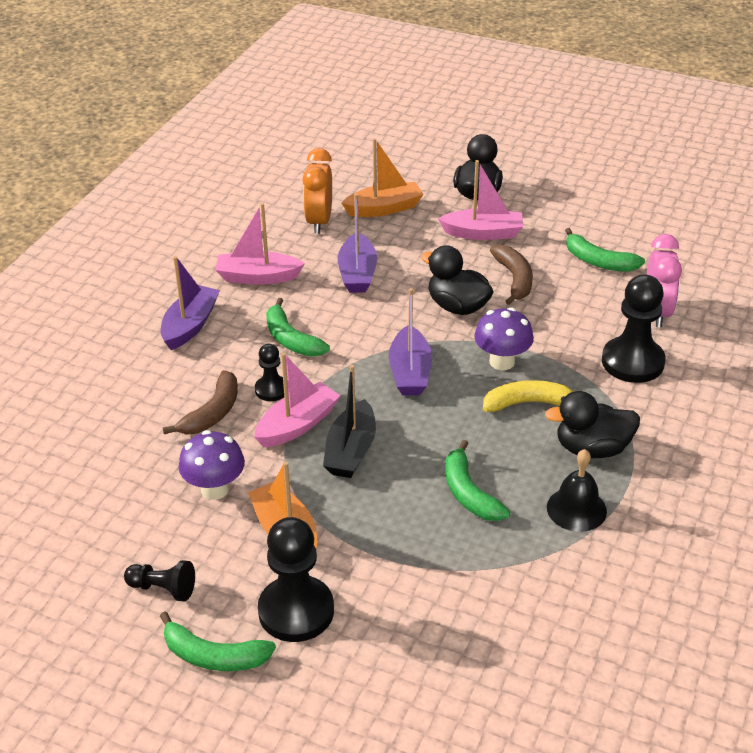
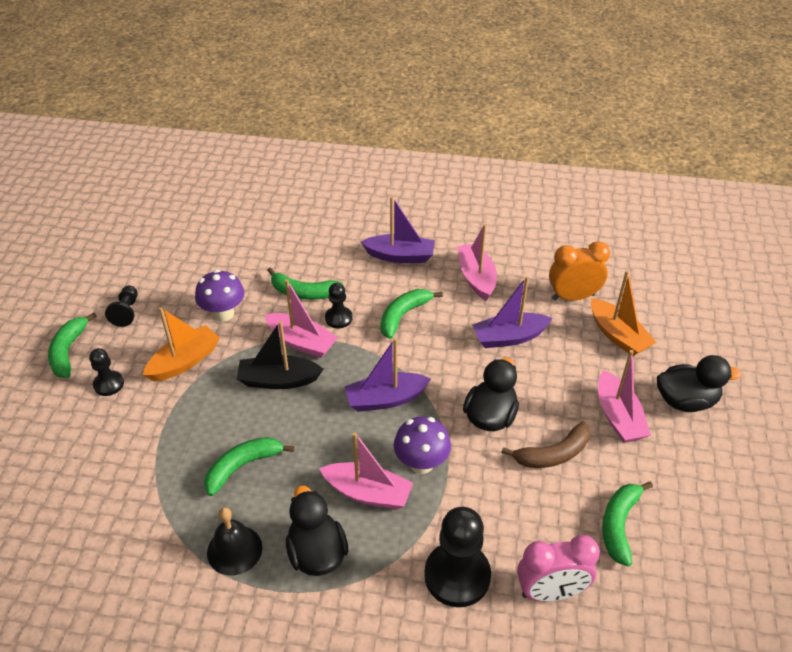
camera: 75 degrees right, 5 degrees up
(212, 413) = (303, 292): brown banana -> green banana
(296, 611) = (109, 384): black pawn -> black pawn, size x0.54
(529, 403) = (368, 493): yellow banana -> pink boat

